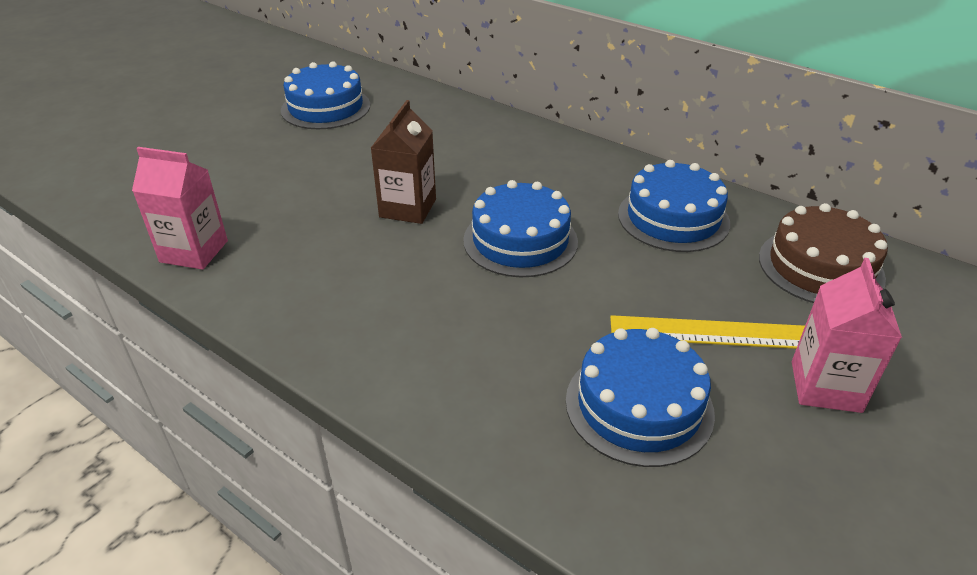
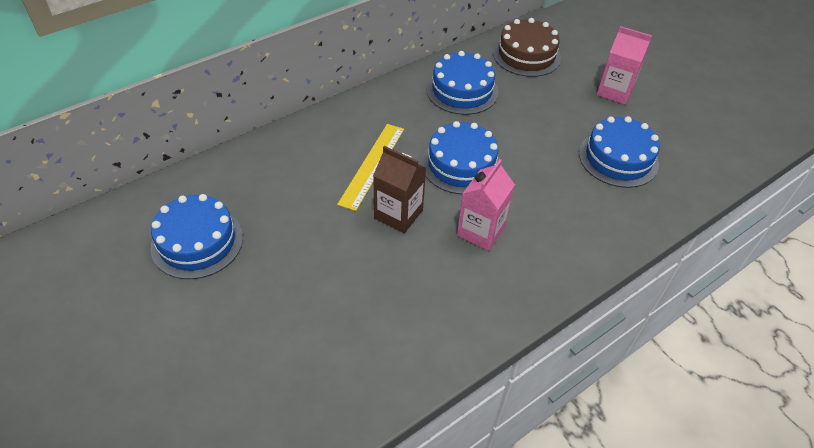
camera: 75 degrees left, 10 degrees up
(194, 251) = (407, 361): pink carton -> pink carton (481, 231)
(712, 333) = (569, 113): yellow ruler -> yellow ruler (372, 165)

